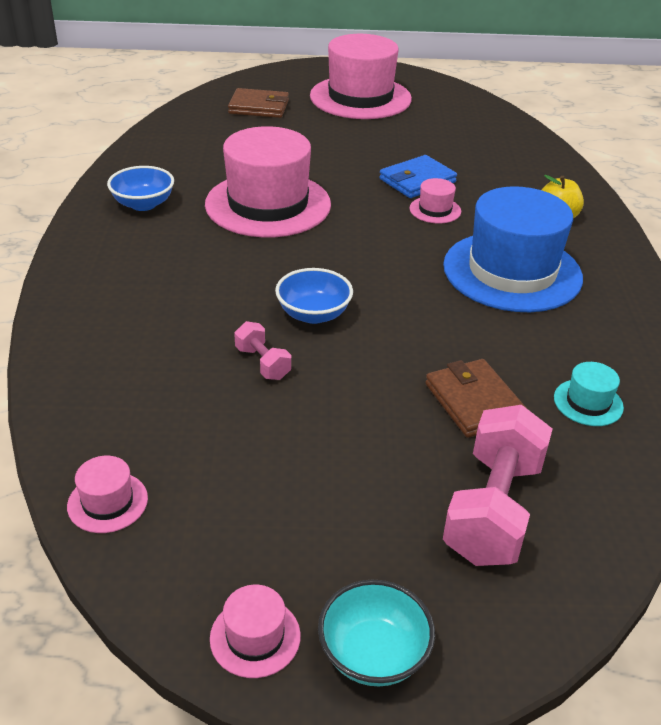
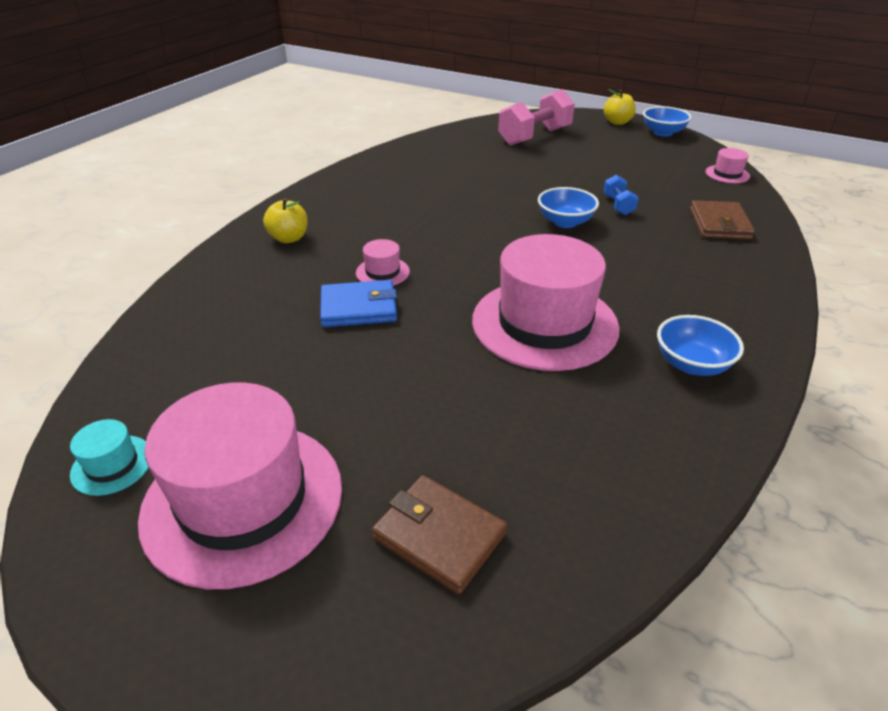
camera: 150 degrees left, 0 degrees up
(255, 637) = (663, 133): pink hat -> blue bowl
(263, 363) = (618, 205): pink dumbbell -> blue dumbbell
(373, 653) = (617, 122): turquoise bowl -> yellow apple
(474, 402) = (502, 164): brown wallet -> brown wallet (719, 224)
(512, 271) = (389, 212): blue hat -> none
(588, 402) = (441, 152): turquoise hat -> turquoise hat (112, 465)

